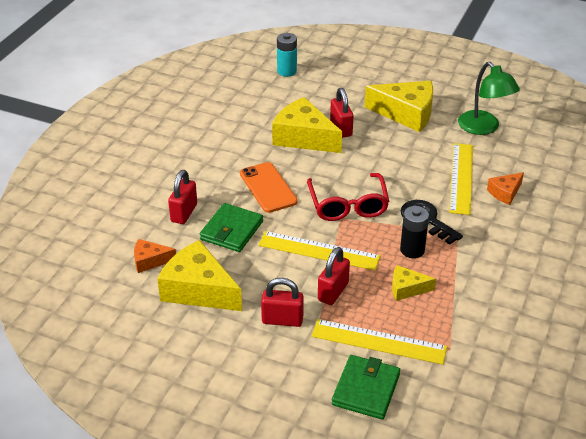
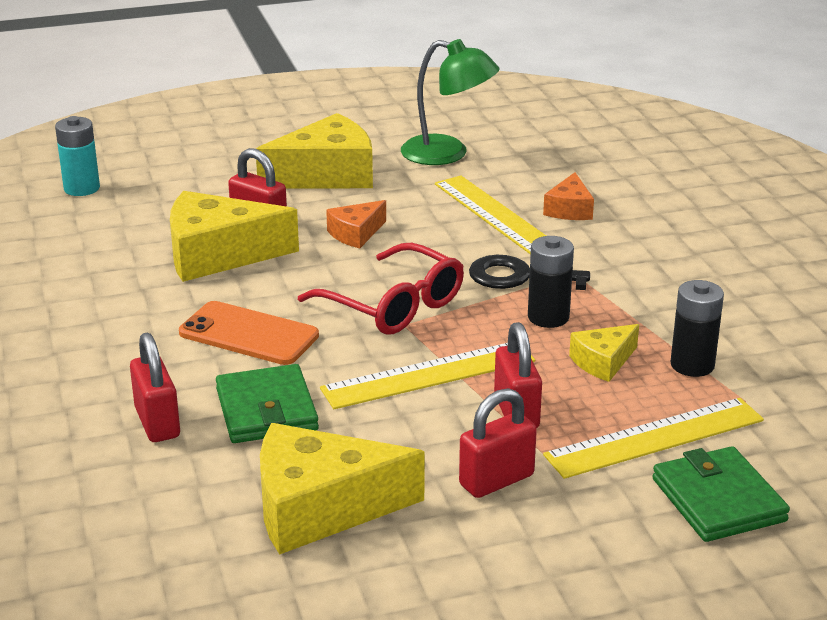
camera: 40 degrees left, 10 degrees down
(150, 261) = (187, 511): orange cheese -> orange cheese (356, 234)
(449, 315) = (692, 365): none -> black battery

